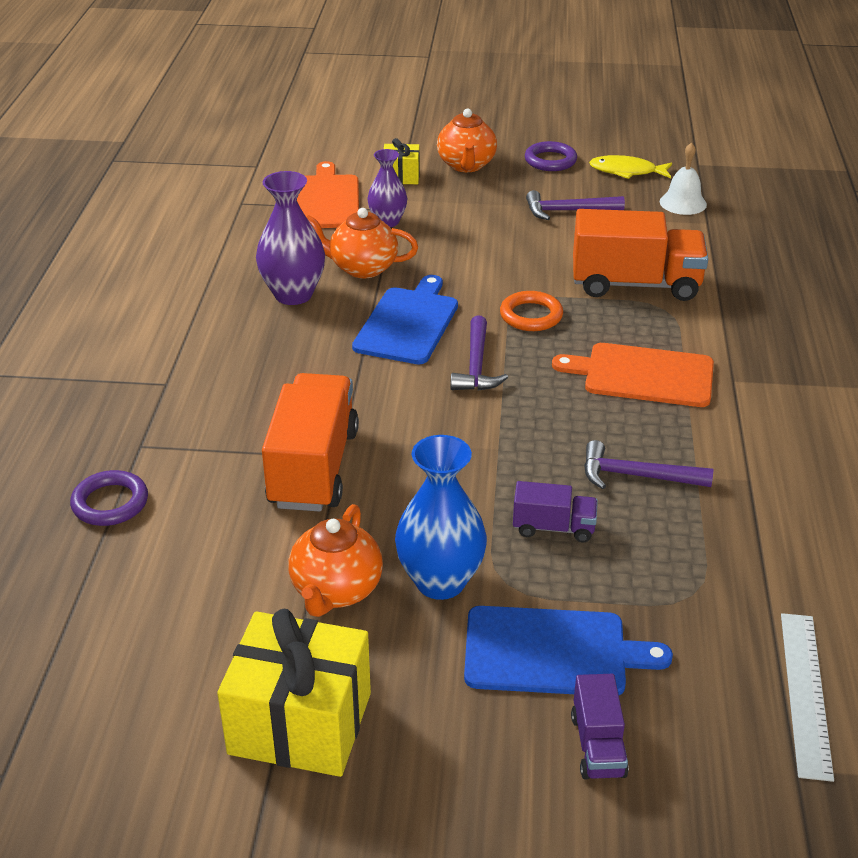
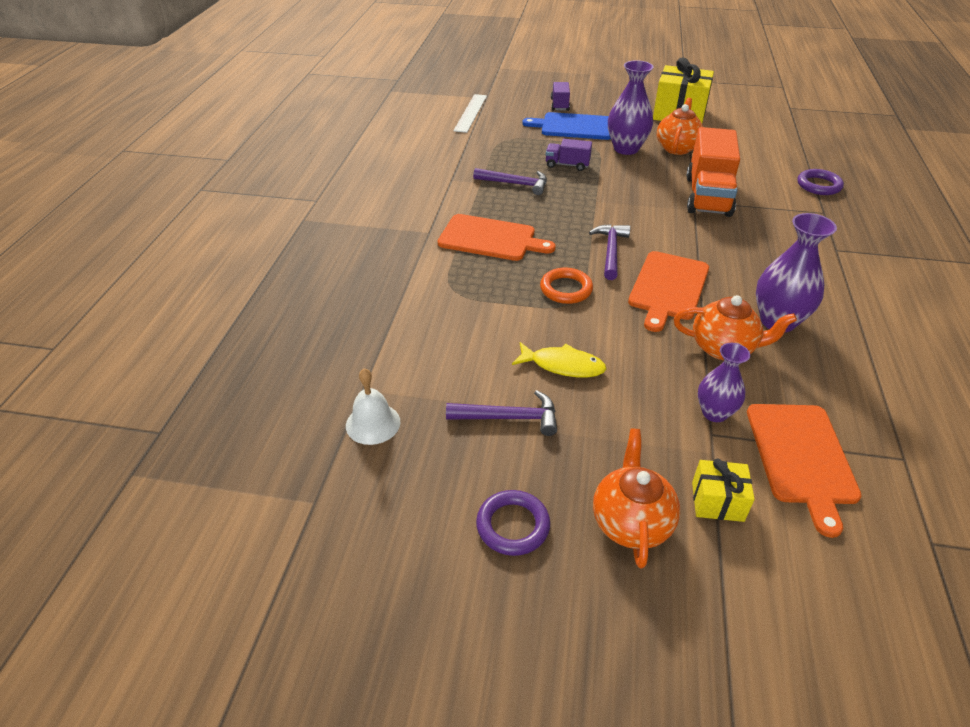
camera: 175 degrees left, 5 degrees up
(408, 323) = (668, 288): blue cutting board -> orange cutting board
(440, 581) = (626, 149): blue vase -> purple vase
(627, 171) = (416, 492): yellow fish -> yellow fish (563, 365)
(635, 284) = (468, 315): orange truck -> none

